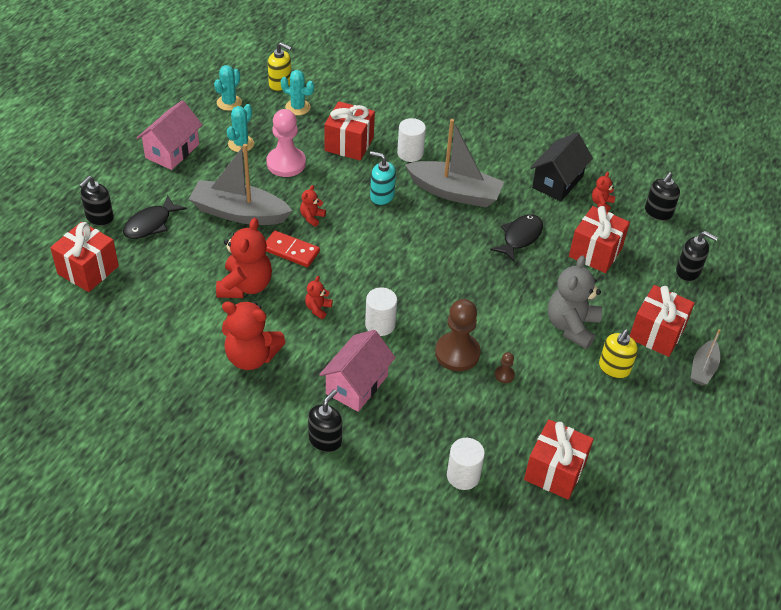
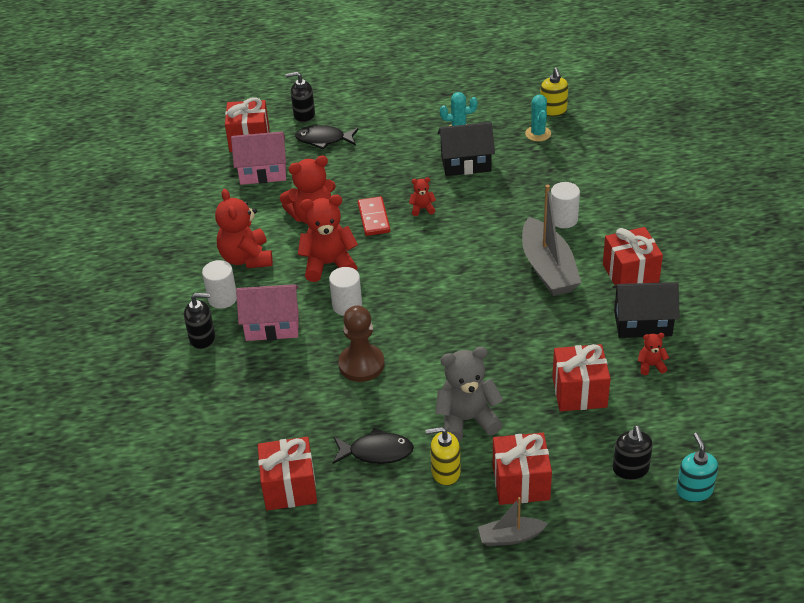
camera: 60 degrees right, 5 degrees down
(172, 151) = (409, 106): pink house -> pink house (263, 172)
(229, 103) = (497, 100): turquoise cactus -> none
(239, 213) = (384, 172): grey boat -> none
(286, 163) = (466, 163): pink pawn -> black house
(318, 308) = (328, 264): red teddy bear -> red teddy bear, size x2.12
(349, 144) = (530, 182): red gift -> red gift (630, 274)
(382, 196) = (491, 231): turquoise soap dispenser -> turquoise soap dispenser (694, 490)
(463, 476) = (235, 433): white cylinder -> white cylinder (222, 298)
(504, 375) = (366, 404): brown pawn -> none
(520, 237) = (540, 335): black fish -> black fish (376, 452)
(658, 212) = (688, 411): black soap dispenser -> none

